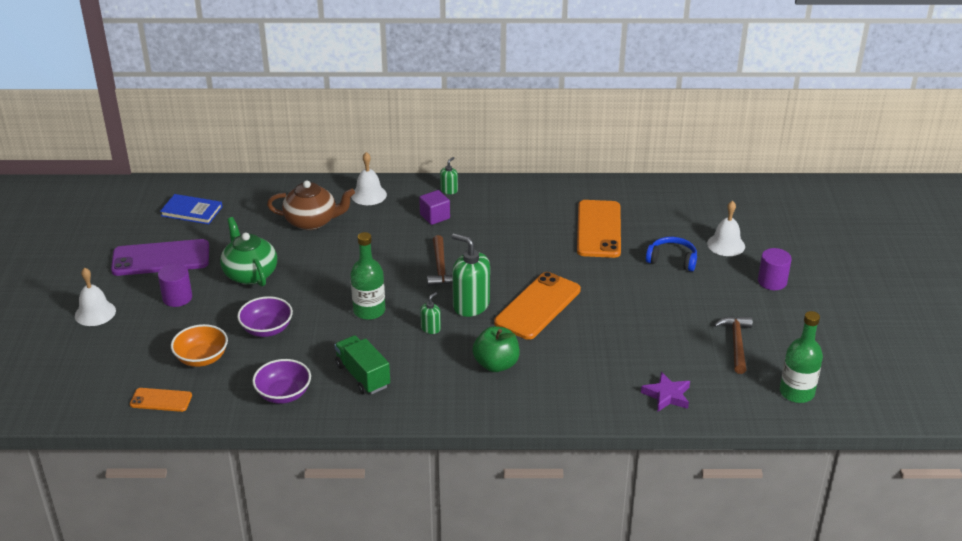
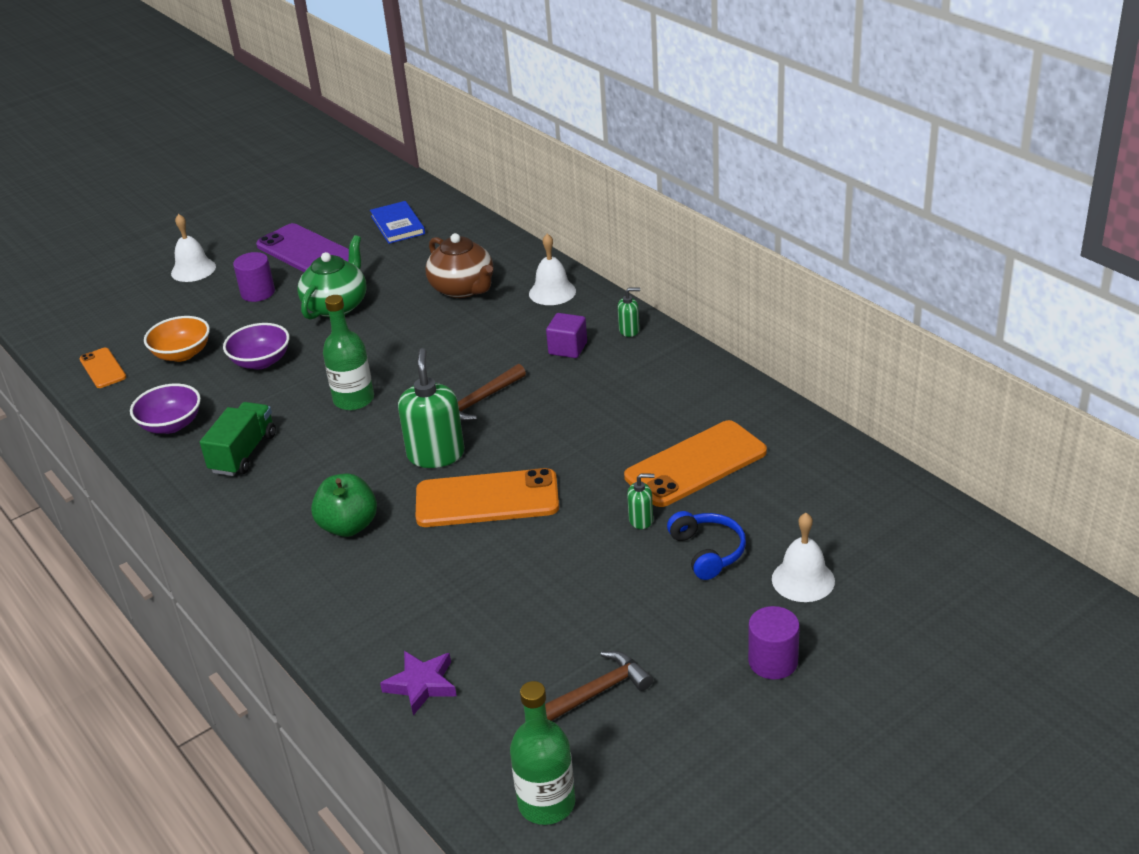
camera: 55 degrees right, 0 degrees up
(431, 328) = (366, 451): green soap dispenser -> green soap dispenser (641, 520)

